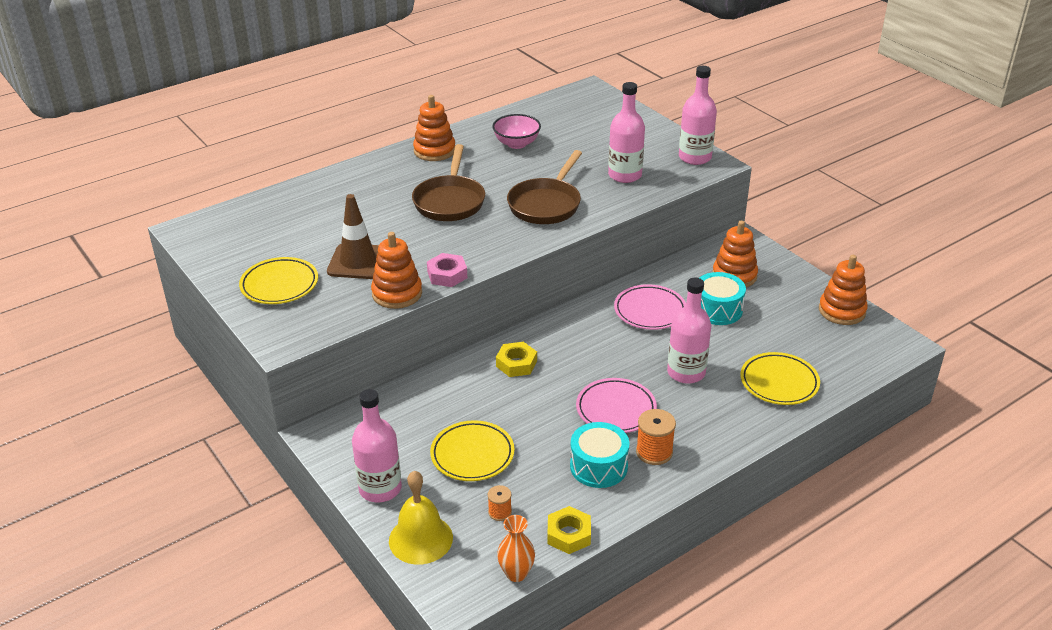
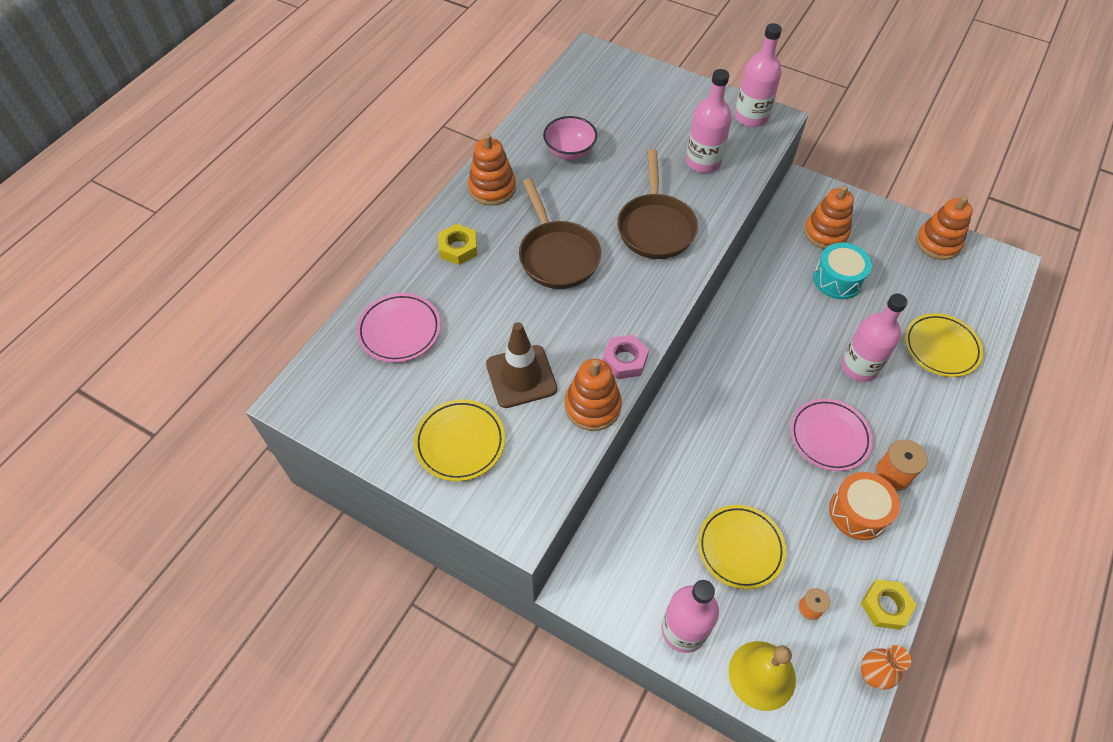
camera: 25 degrees left, 20 degrees up
(516, 364) = (706, 416): yellow nut -> yellow nut (458, 248)
(598, 466) = (858, 512): turquoise drum -> orange drum
(650, 311) = (781, 303): pink plate -> pink plate (399, 330)

